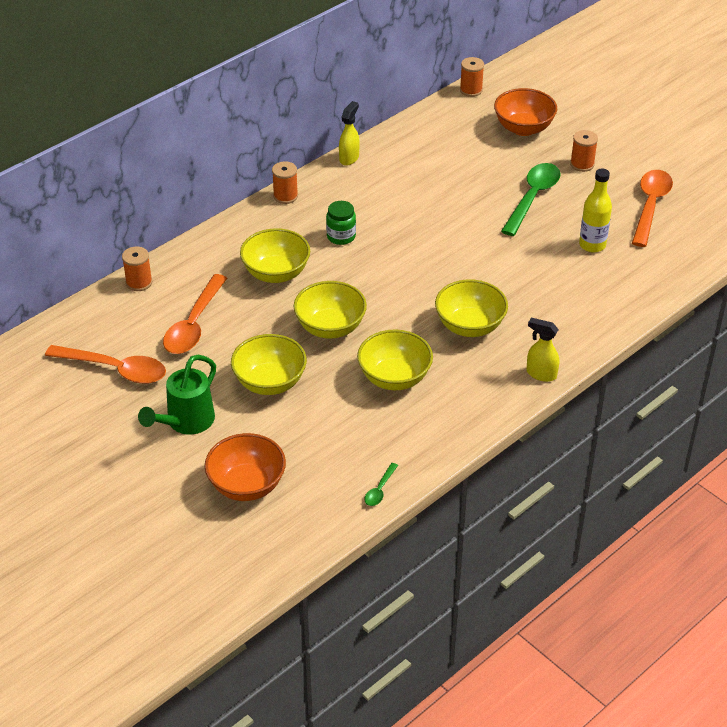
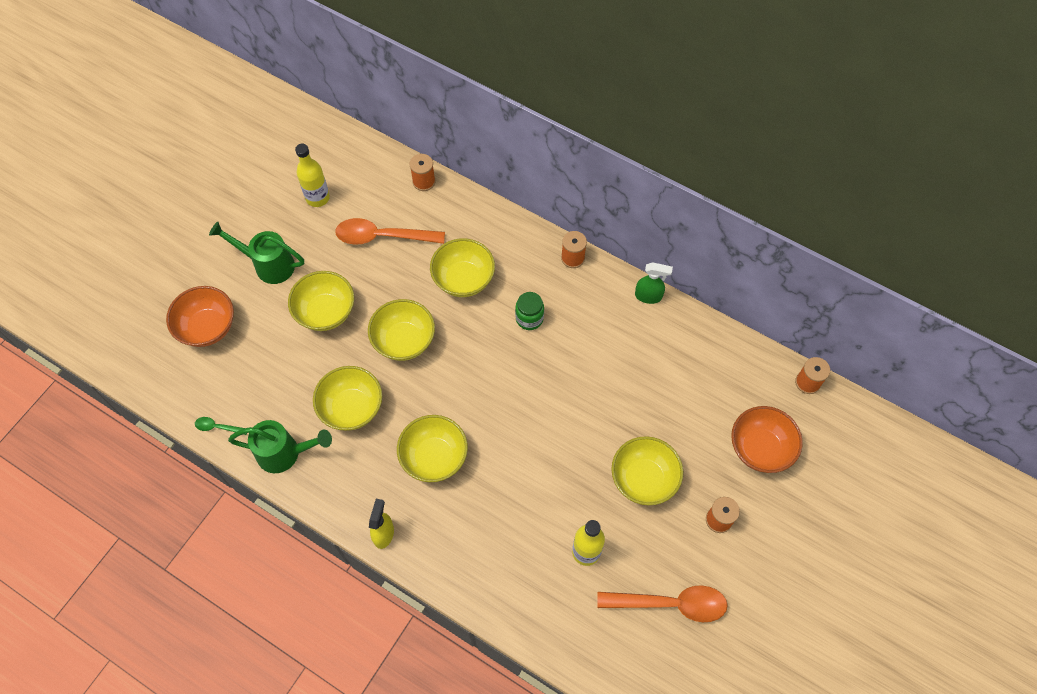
camera: 75 degrees right, 20 degrees up
(115, 369) = (317, 198): orange spoon -> yellow bottle
(349, 158) = (648, 296): yellow spray bottle -> green spray bottle
(430, 437) = (284, 453): none -> green watering can
(532, 198) = (643, 479): green spoon -> yellow bowl

